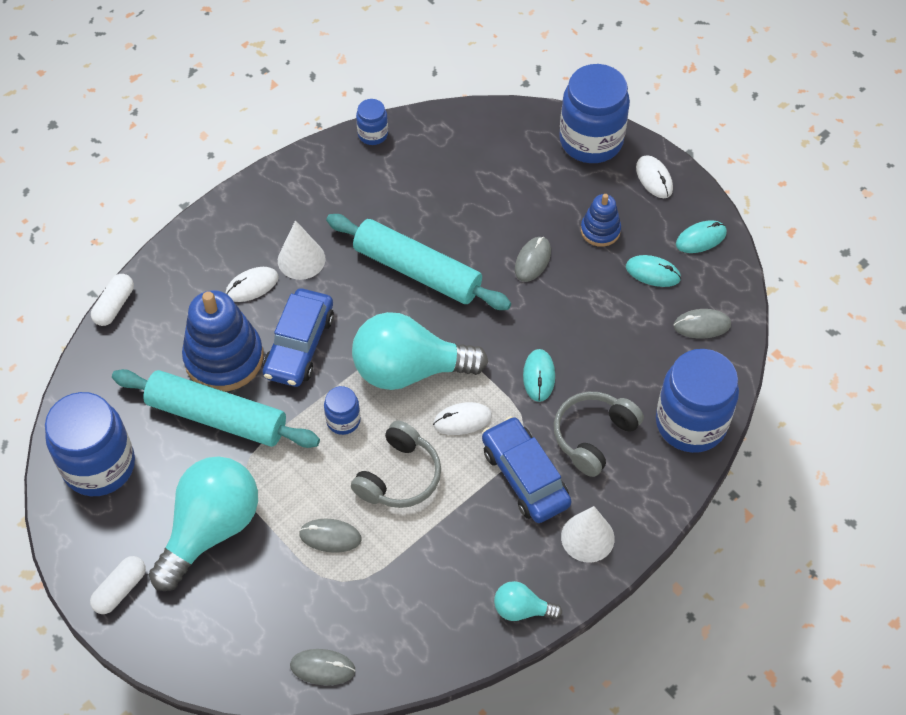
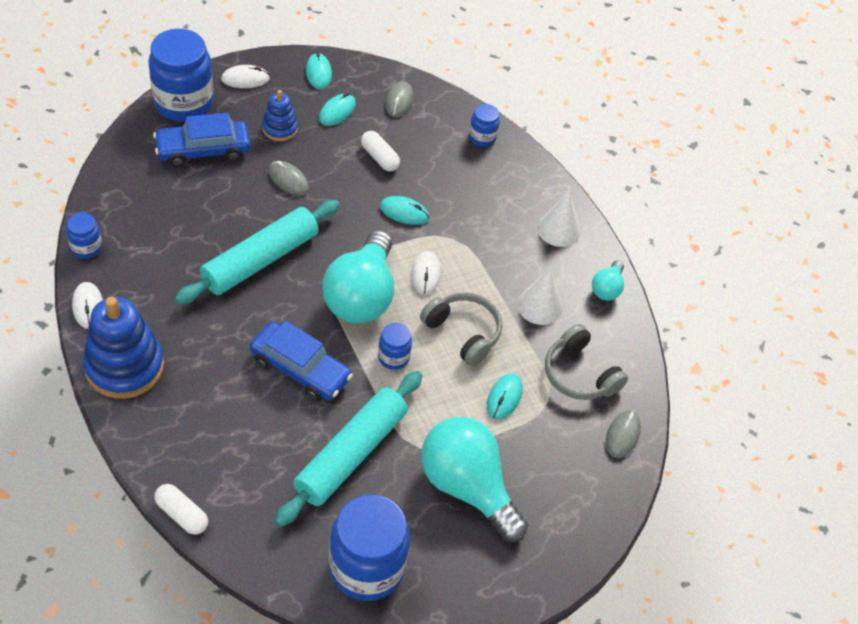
camera: 80 degrees left, 5 degrees down
(120, 589) = (506, 576): white capsule -> white capsule (379, 157)
(224, 358) = (288, 432): blue stacking toy -> blue stacking toy (124, 366)
(252, 286) = (215, 389): white mouse -> white mouse (88, 306)
(301, 259) = (204, 342): white cone -> white cone (540, 306)
(330, 537) = (504, 397): grey mouse -> turquoise mouse
(525, 476) = (493, 250): blue car -> blue car (203, 150)
(593, 436) = (472, 197): grey headphones -> grey headphones (579, 374)
(691, 423) = (482, 137): blue jar -> blue jar, size x0.47

